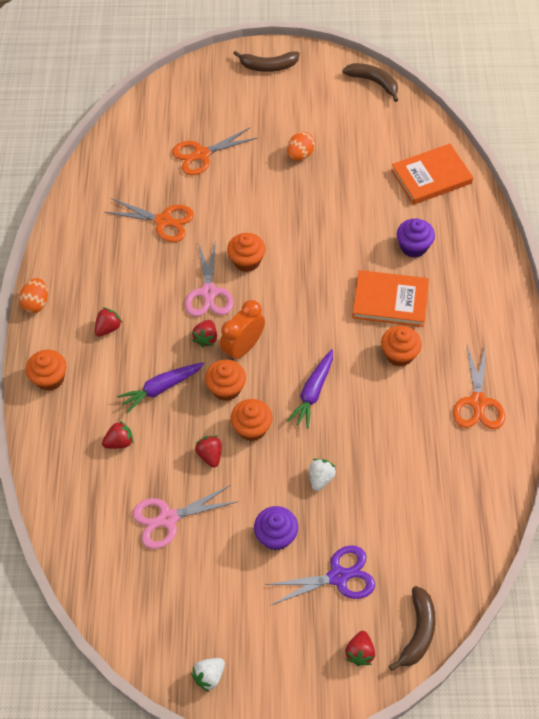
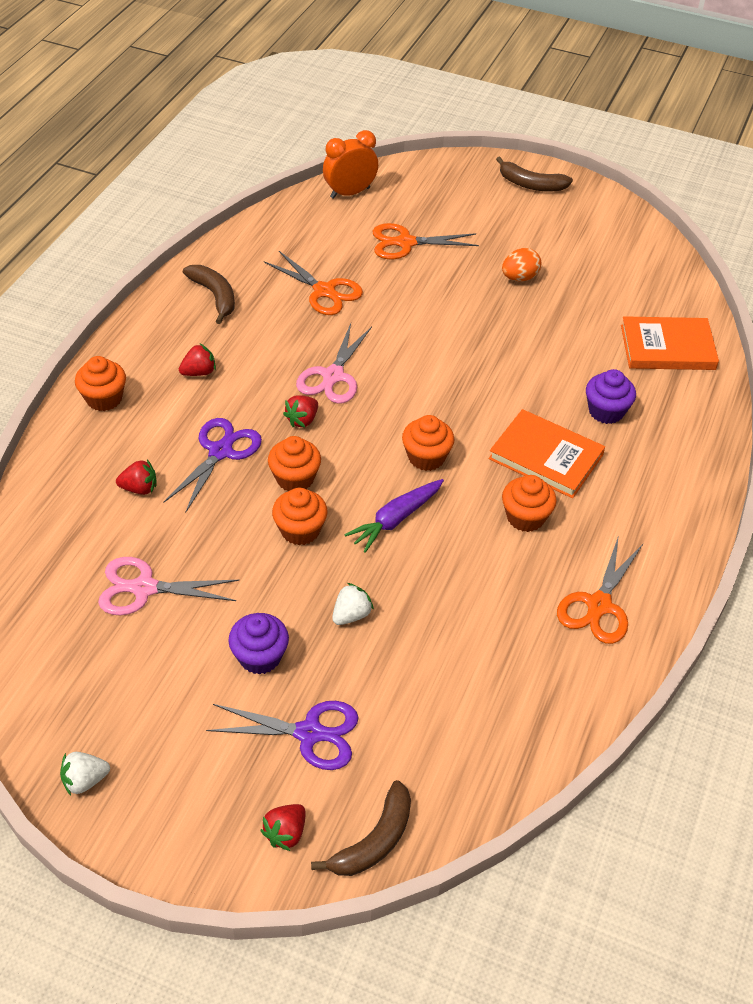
camera: 20 degrees right, 10 degrees down
(36, 303) = (136, 322): orange egg -> none
(161, 388) = (220, 452): purple carrot -> purple scissors
(210, 455) = (234, 540): red strawberry -> none
(243, 348) = (339, 444): orange clock -> orange clock (350, 193)
(247, 261) = (396, 360): orange cupcake -> orange cupcake (426, 457)
(373, 82) = (647, 235): brown banana -> brown banana (215, 296)

